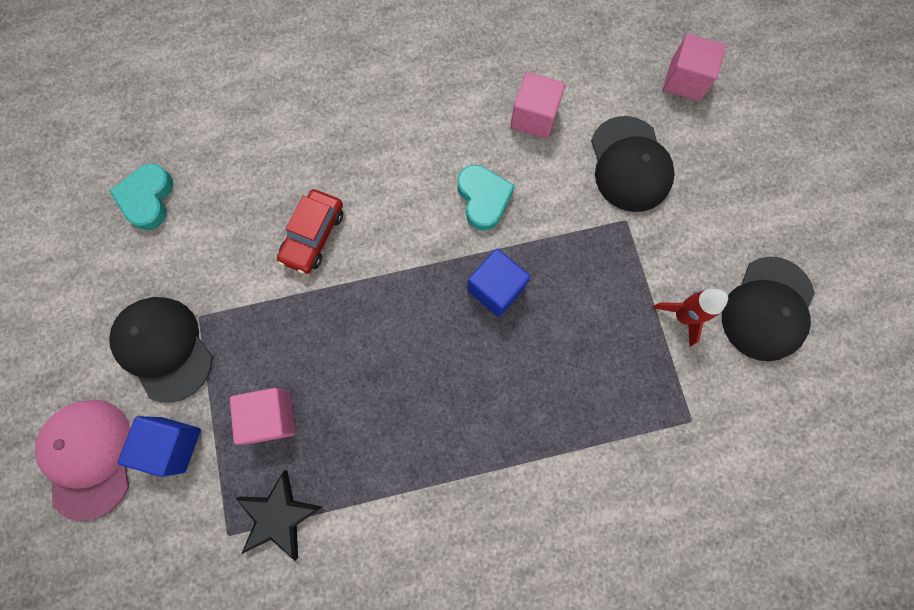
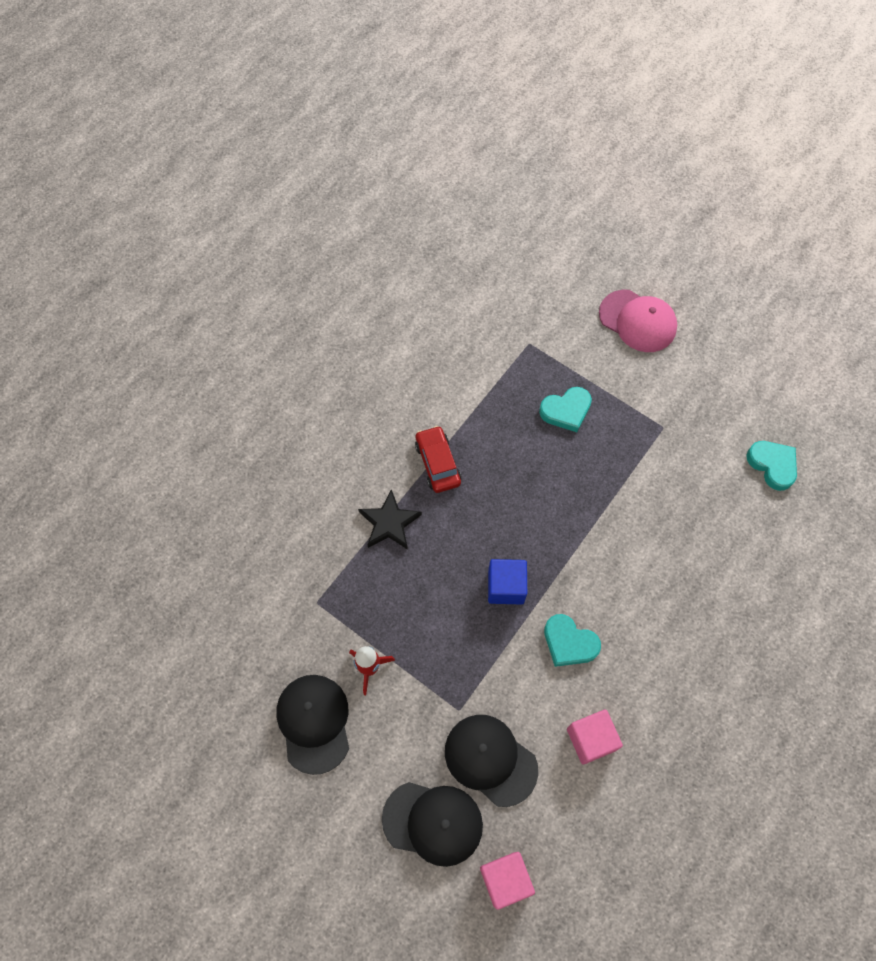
camera: 140 degrees right, 10 degrees down
(164, 348) = (662, 397): black cap -> black cap (433, 822)
(173, 444) = (602, 358): blue cube -> none
(271, 416) = (566, 411): pink cube -> turquoise heart
(278, 516) = (512, 370): black star -> black star (389, 523)
(313, 235) = (650, 526): red car -> red car (438, 463)

